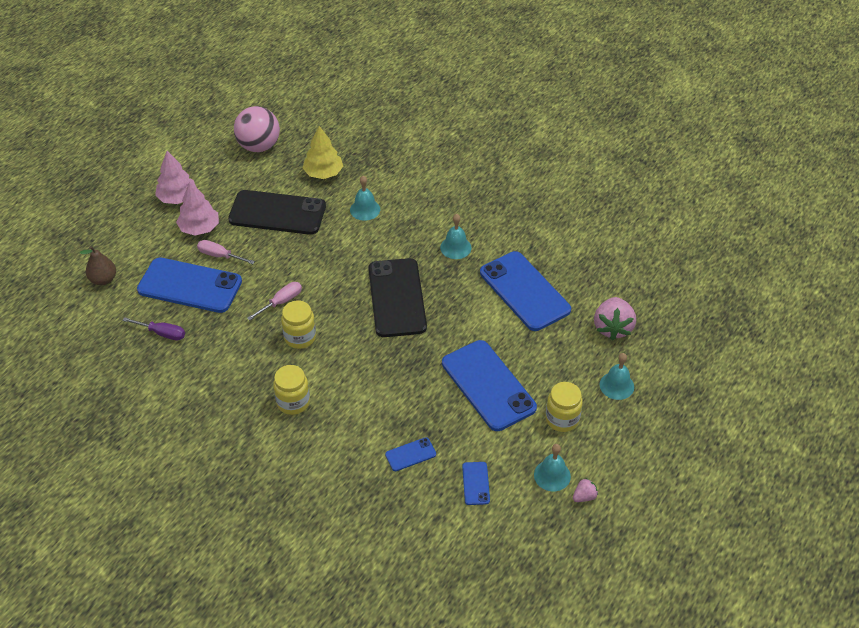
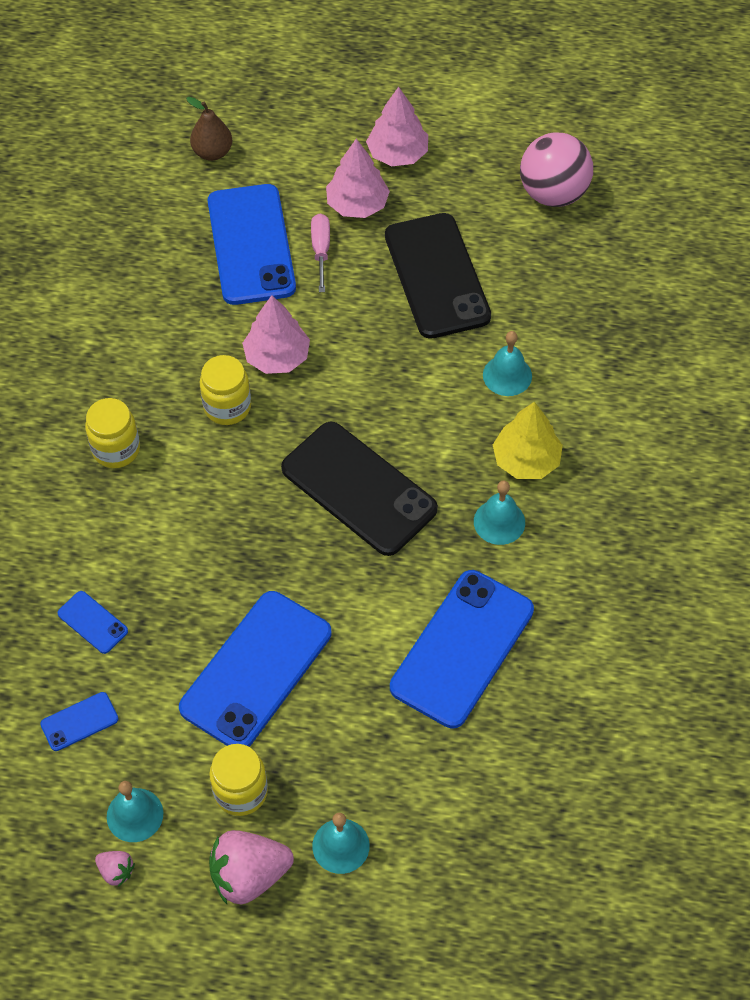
camera: 65 degrees right, 10 degrees up
(162, 333) = (157, 256): purple screwdriver -> none
(281, 302) = (277, 357): pink screwdriver -> pink tree
(323, 173) = (549, 293): yellow tree -> yellow tree (526, 460)
(397, 298) = (358, 489): black phone -> black phone turned 75 degrees clockwise
(612, 328) = (454, 800): pink strawberry -> pink strawberry (249, 875)

